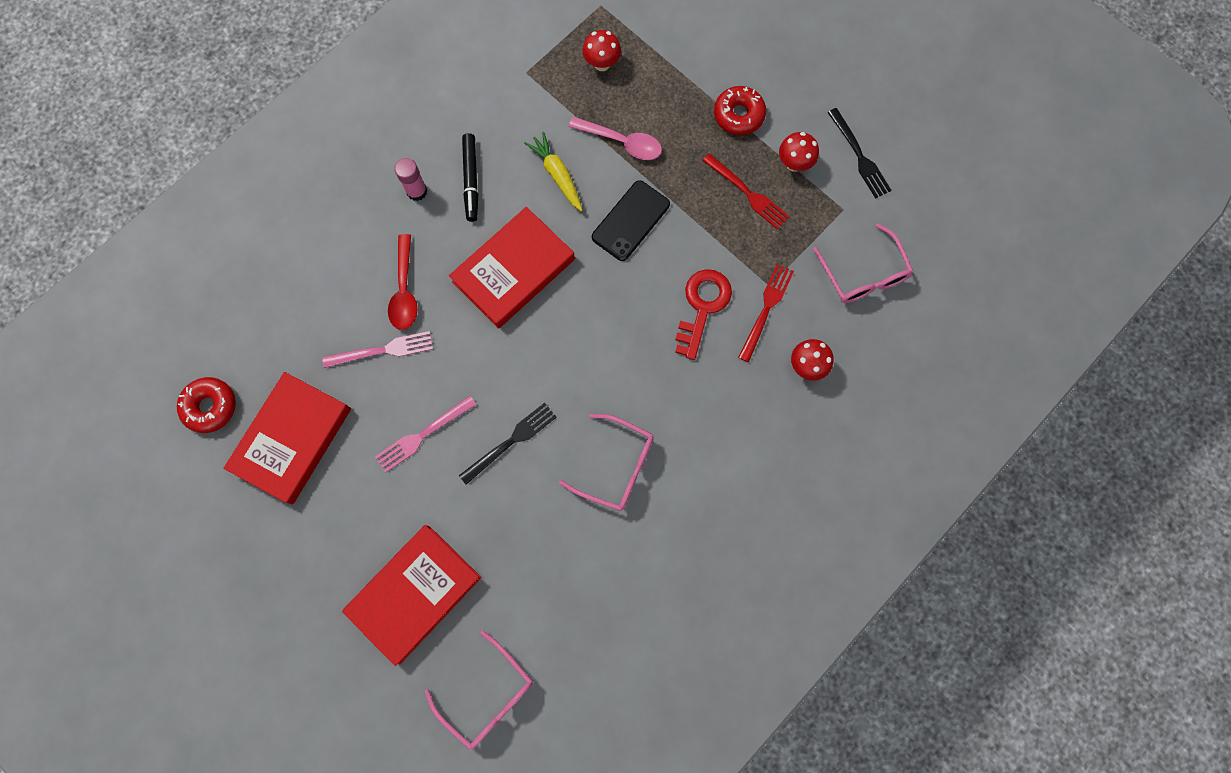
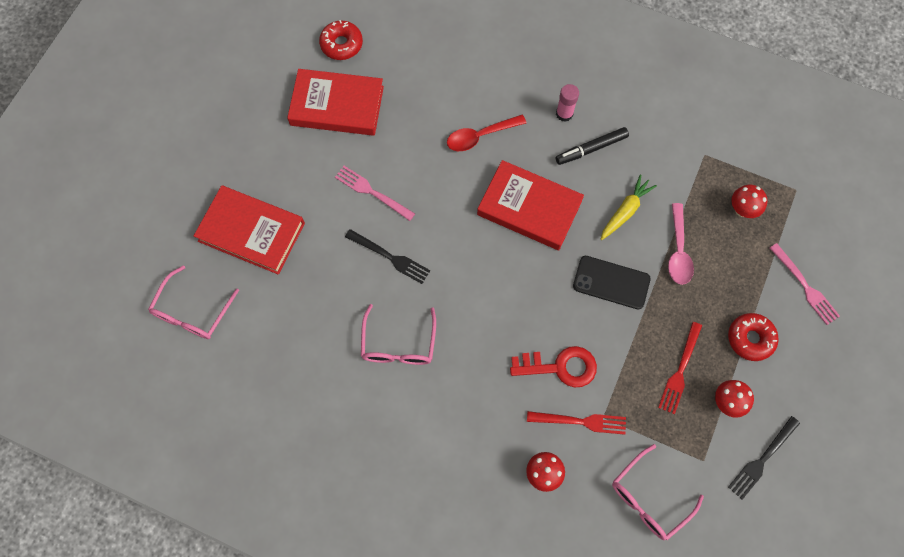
camera: 70 degrees right, 5 degrees down
(383, 350) = (427, 140): pink fork -> pink fork (805, 286)

